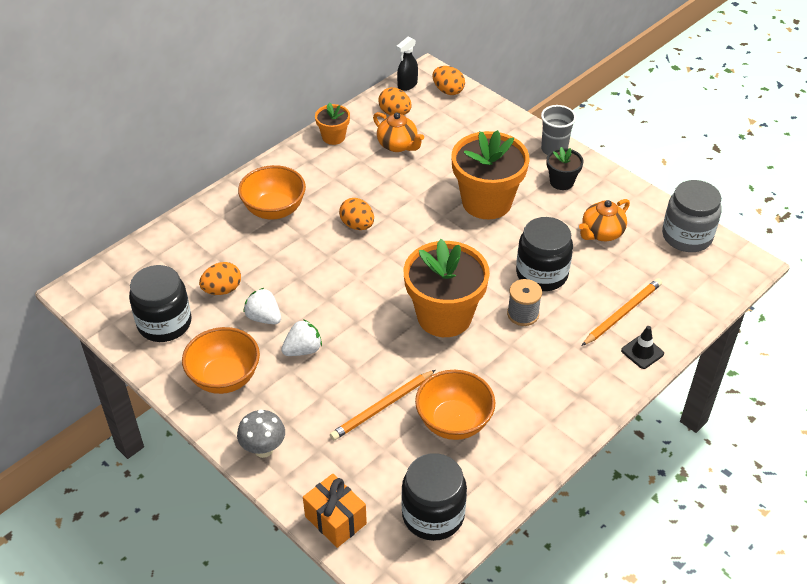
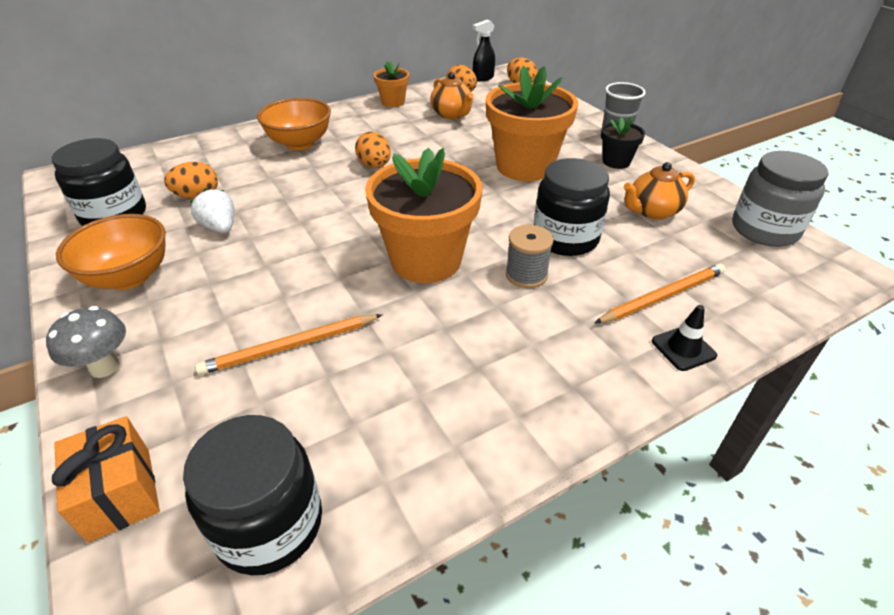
camera: 15 degrees right, 5 degrees down
(303, 350) = (238, 265): white strawberry -> none
(454, 422) = (375, 386): orange bowl -> none

